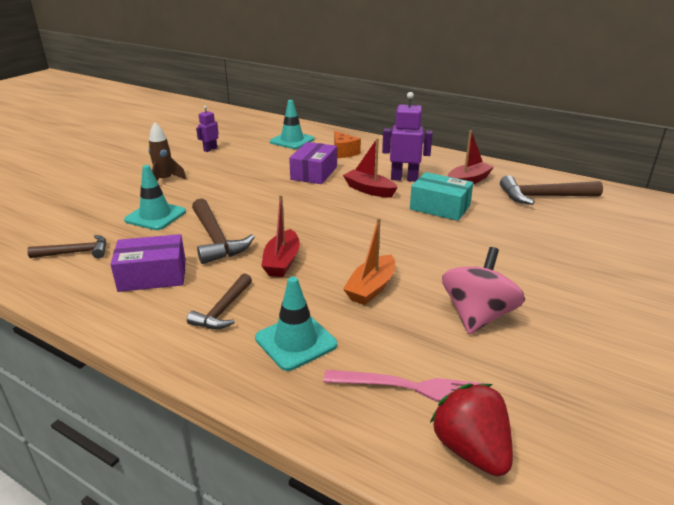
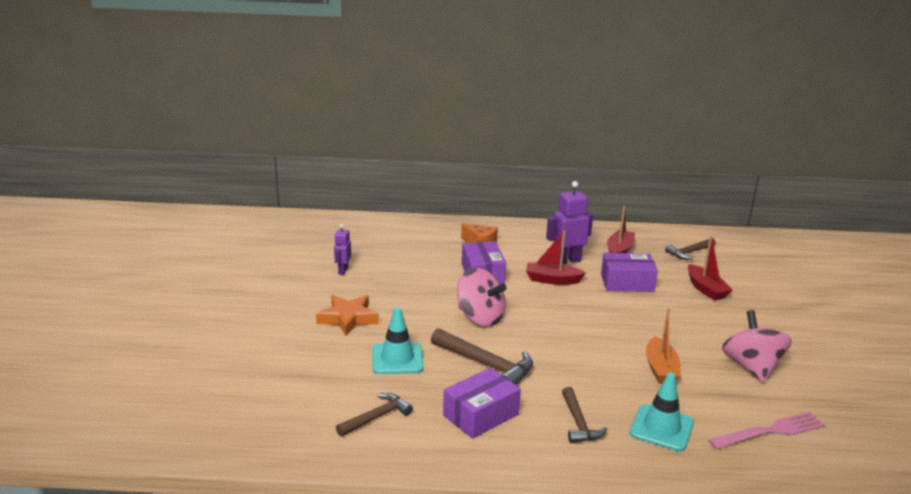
camera: 30 degrees left, 5 degrees down
(165, 180) = (348, 318): brown rocket -> orange star
(264, 203) = (480, 318): none -> pink spinning top
(282, 262) = (568, 368): red boat -> red boat (706, 289)
(292, 141) = (413, 241): turquoise traffic cone -> none
(440, 207) = (627, 283): turquoise box -> purple box
(471, 449) = (840, 456): red strawberry -> none
(544, 197) = (689, 252): brown hammer -> brown hammer, size x0.64

